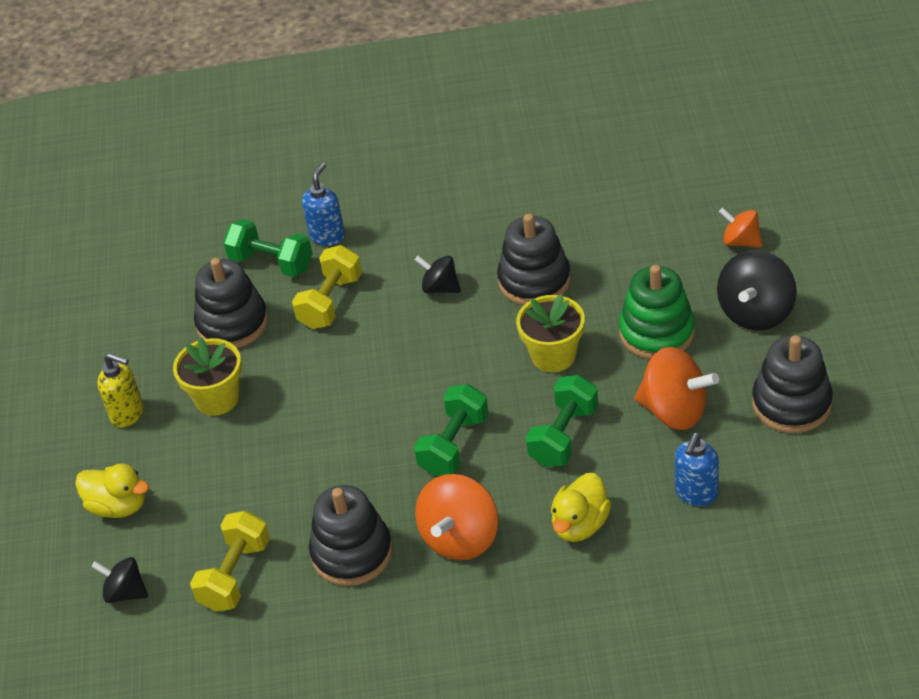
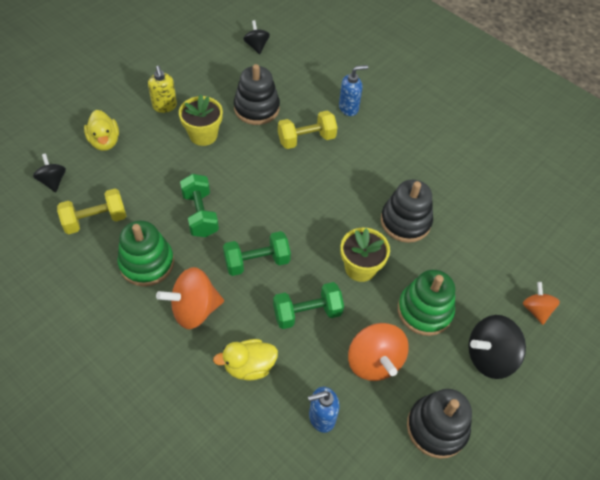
camera: 40 degrees right, 10 degrees up
(271, 263) = (309, 97): green dumbbell -> green dumbbell (200, 214)
(352, 553) = (147, 263): black stacking toy -> green stacking toy
(440, 288) = (360, 180): black spinning top -> black spinning top (256, 46)

